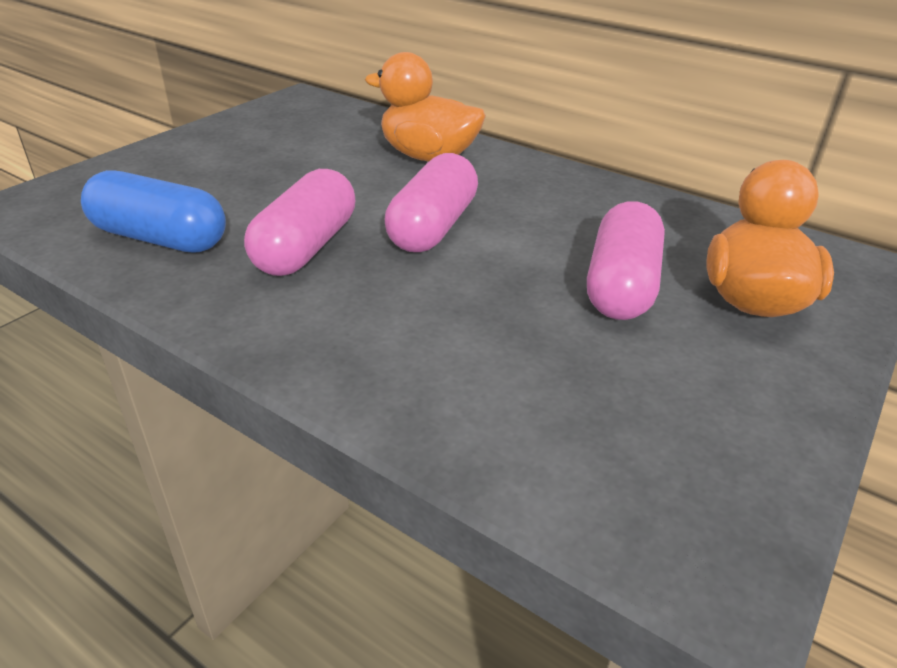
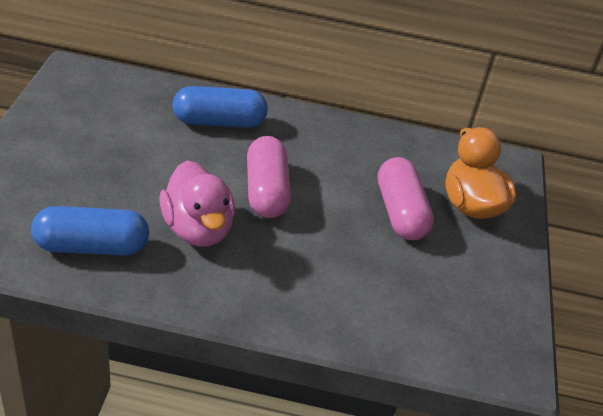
camera: 30 degrees left, 5 degrees up
(306, 247) = (197, 229): pink capsule -> pink duck
(428, 157) = (219, 122): orange duck -> blue capsule

